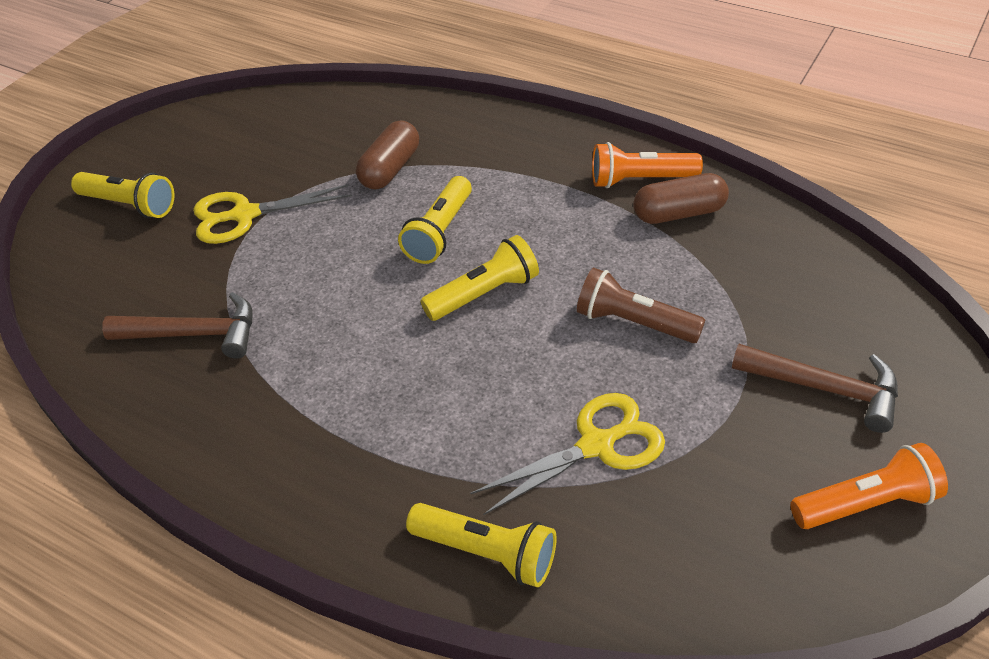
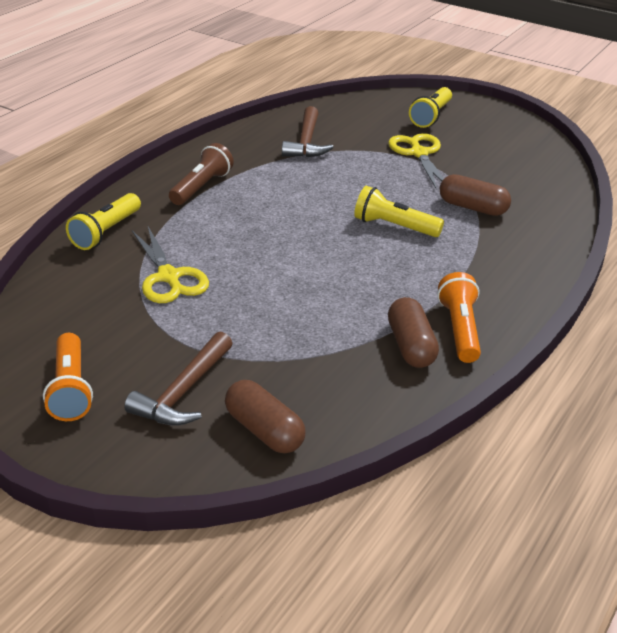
camera: 90 degrees right, 10 degrees down
(484, 293) = (324, 242): yellow flashlight -> none
(634, 323) = (279, 305): brown flashlight -> brown flashlight (201, 187)
(856, 312) = (264, 430): none -> brown capsule

